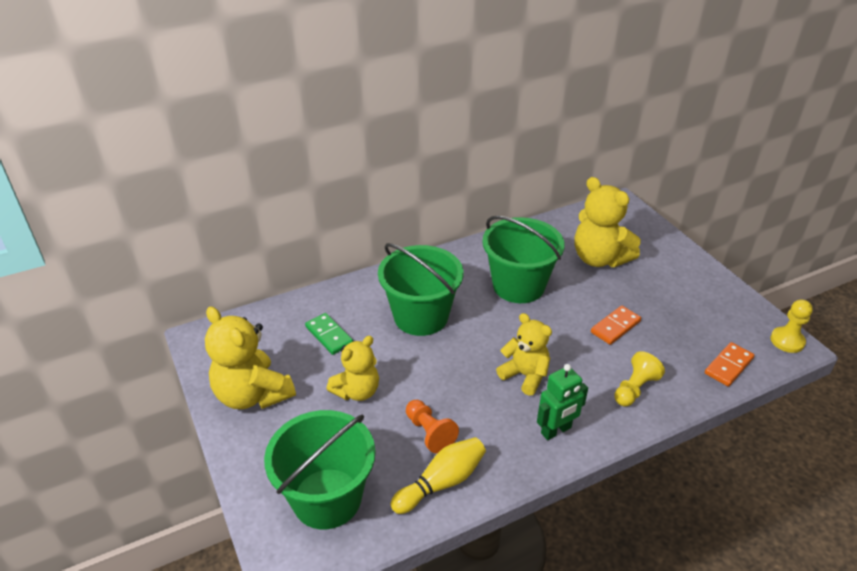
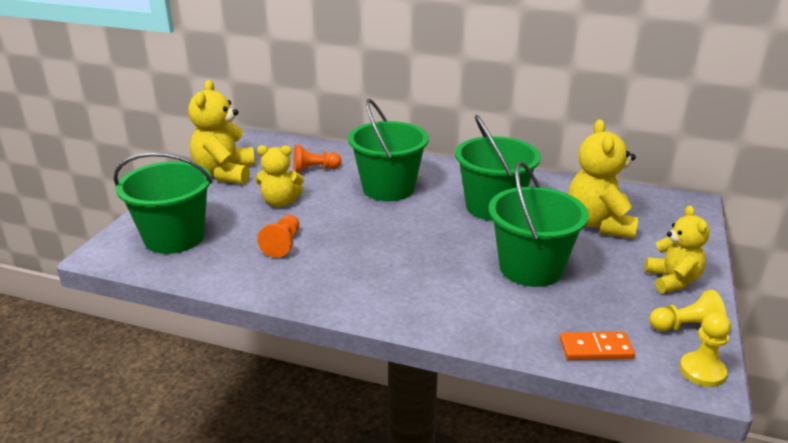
camera: 45 degrees right, 10 degrees down
(329, 335) = (314, 169): green domino -> orange pawn
(441, 483) = (243, 270): yellow bowling pin -> none
(525, 375) = (401, 254): yellow teddy bear -> yellow teddy bear (672, 280)
(556, 430) = (365, 294): green robot -> none
(615, 327) = (530, 268): orange domino -> green bucket
(634, 389) = (474, 310): yellow pawn -> yellow pawn (686, 327)

